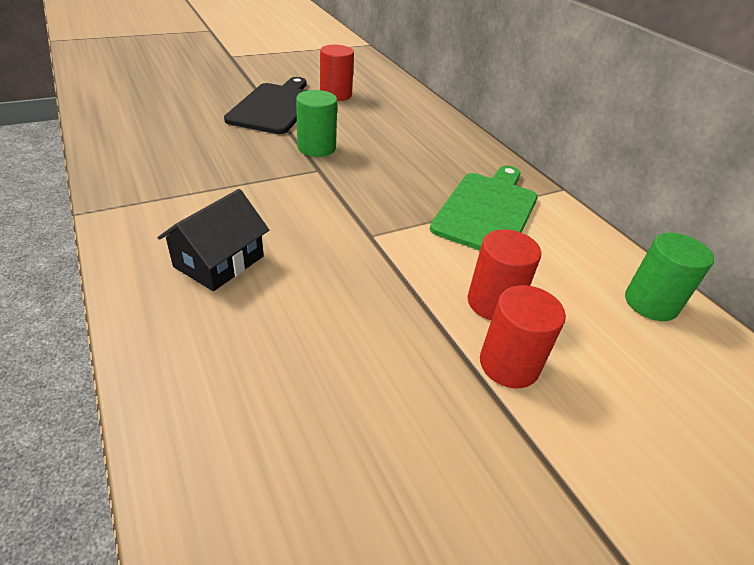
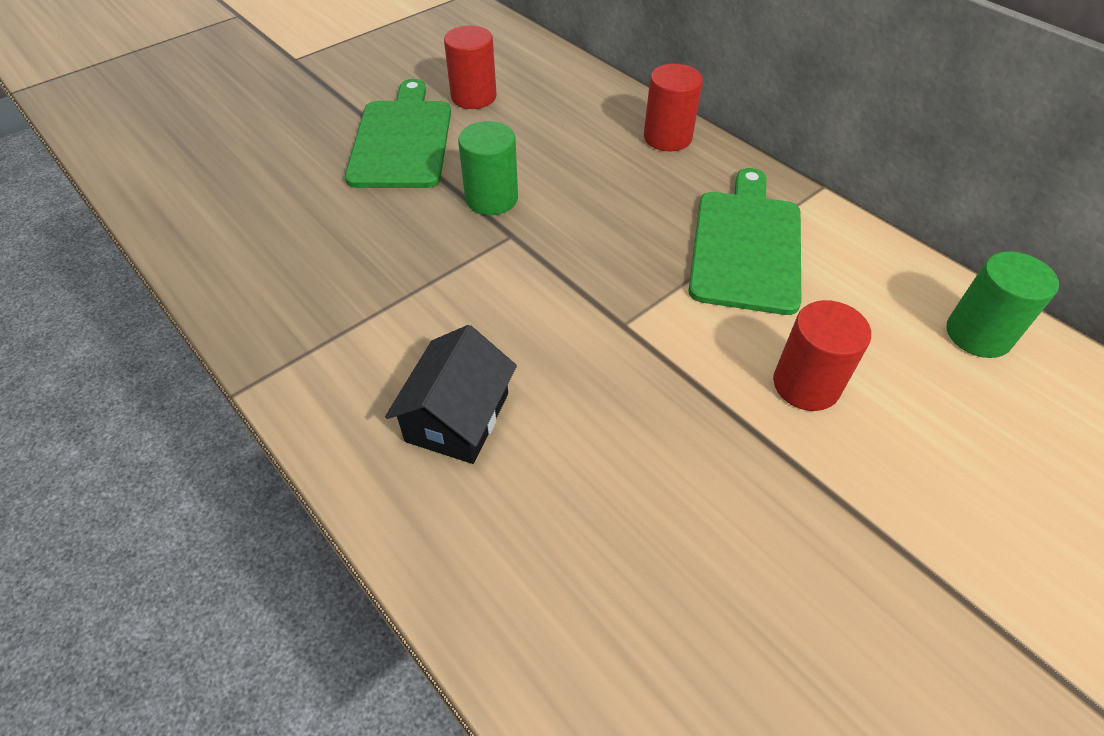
camera: 10 degrees left, 10 degrees up
(275, 107) = (402, 140): black cutting board -> green cutting board
(509, 364) = (855, 466): red cylinder -> red cylinder (667, 137)

